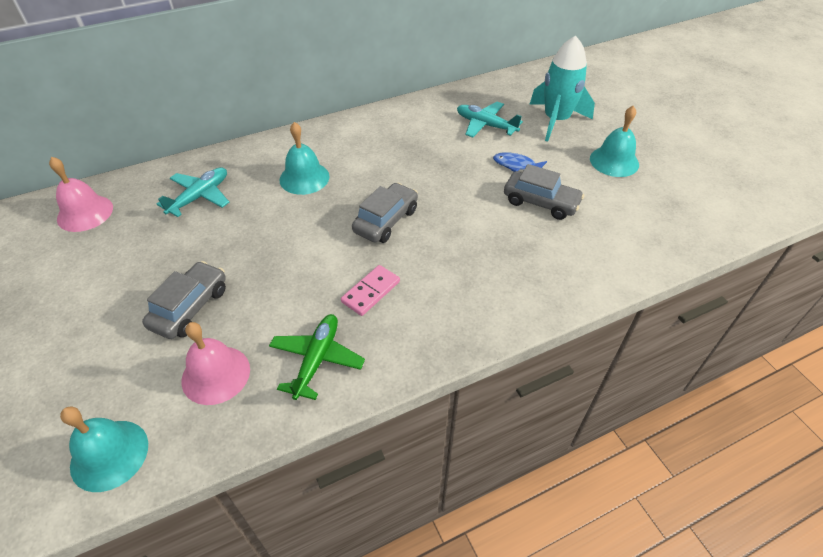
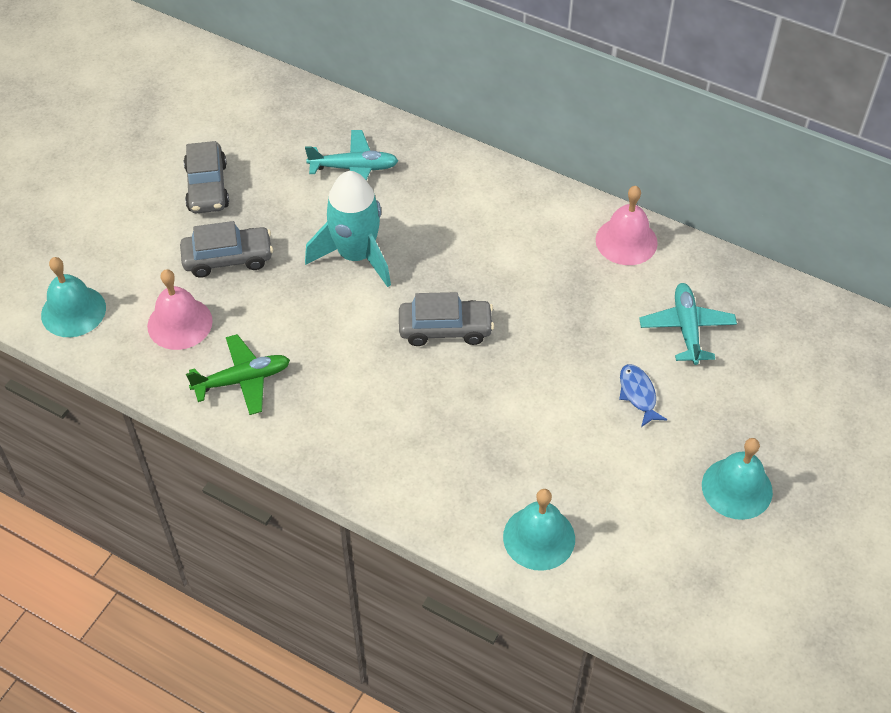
camera: 55 degrees right, 5 degrees up
(85, 213) = (268, 108): pink bell -> pink bell (626, 241)
(304, 178) = (448, 226): turquoise bell -> turquoise bell (539, 537)
(371, 292) = (344, 372): pink domino -> none
(540, 202) = (592, 447): grey car -> grey car (207, 187)
(556, 120) = (766, 393): turquoise rocket -> turquoise rocket (356, 255)

